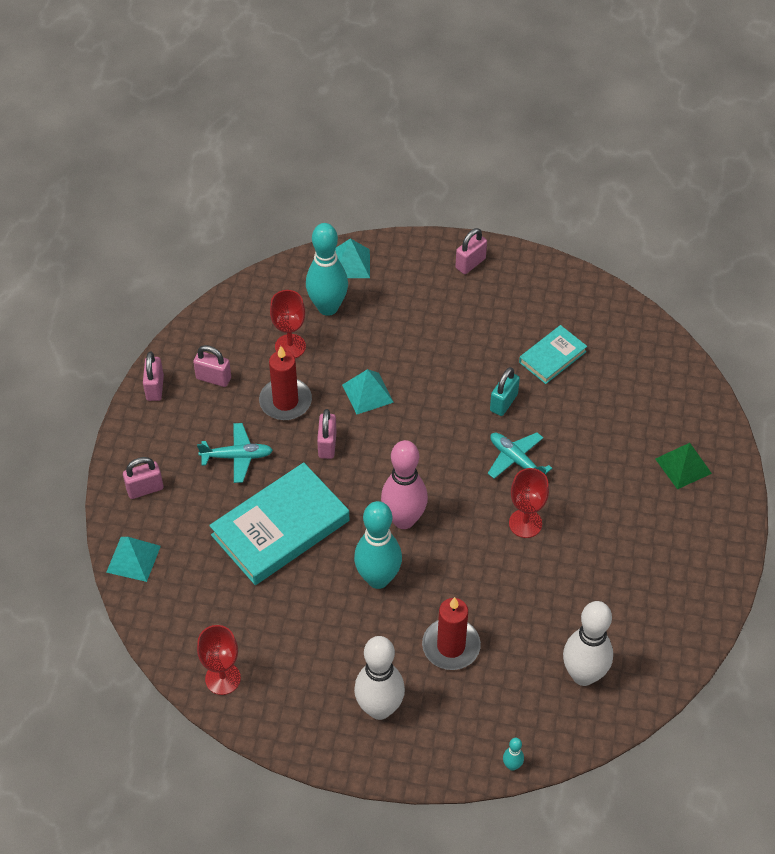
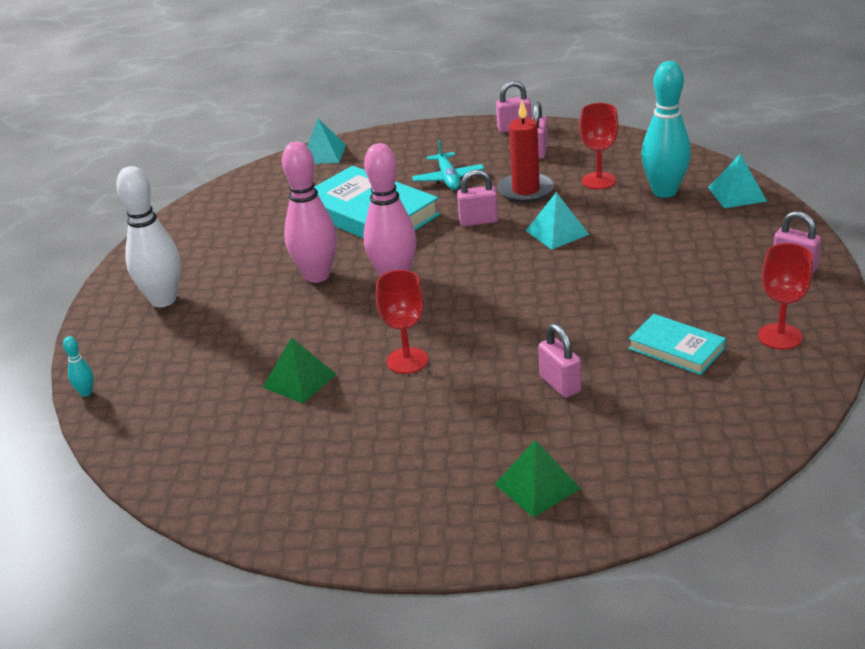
camera: 85 degrees right, 20 degrees down
(145, 489) = (399, 145): pink padlock -> pink padlock (560, 384)
(223, 678) = (201, 215): red goblet -> red goblet (780, 336)
(378, 578) = (317, 276): turquoise bowling pin -> pink bowling pin
(451, 646) = (236, 332): red candle -> none
(503, 403) = (583, 321): turquoise padlock -> none
(516, 460) = (499, 342): turquoise plane -> none
(533, 600) = (299, 380): none -> green pyramid
(583, 675) = (197, 431): white bowling pin -> none

